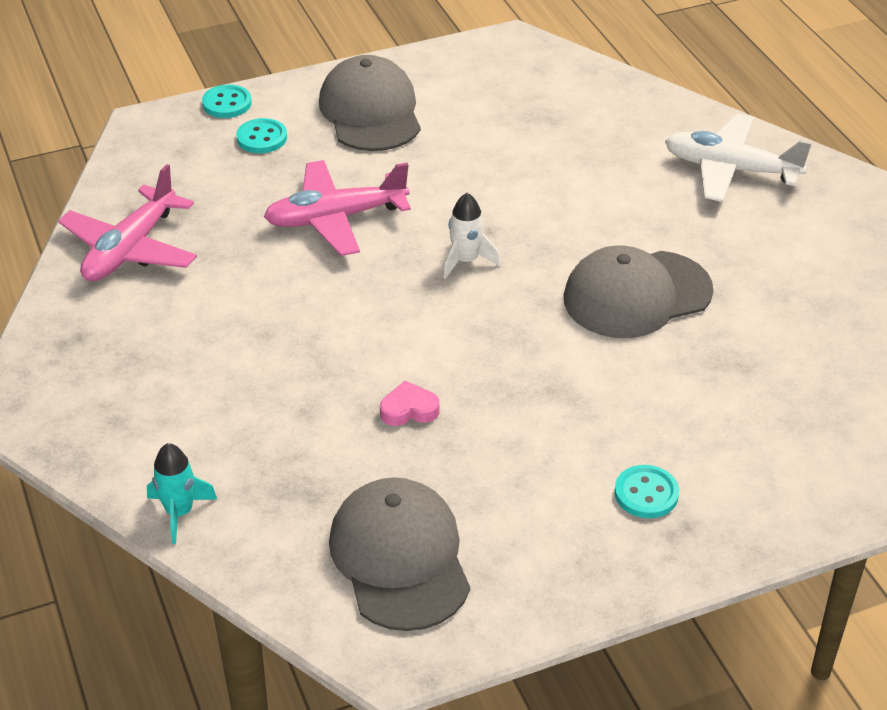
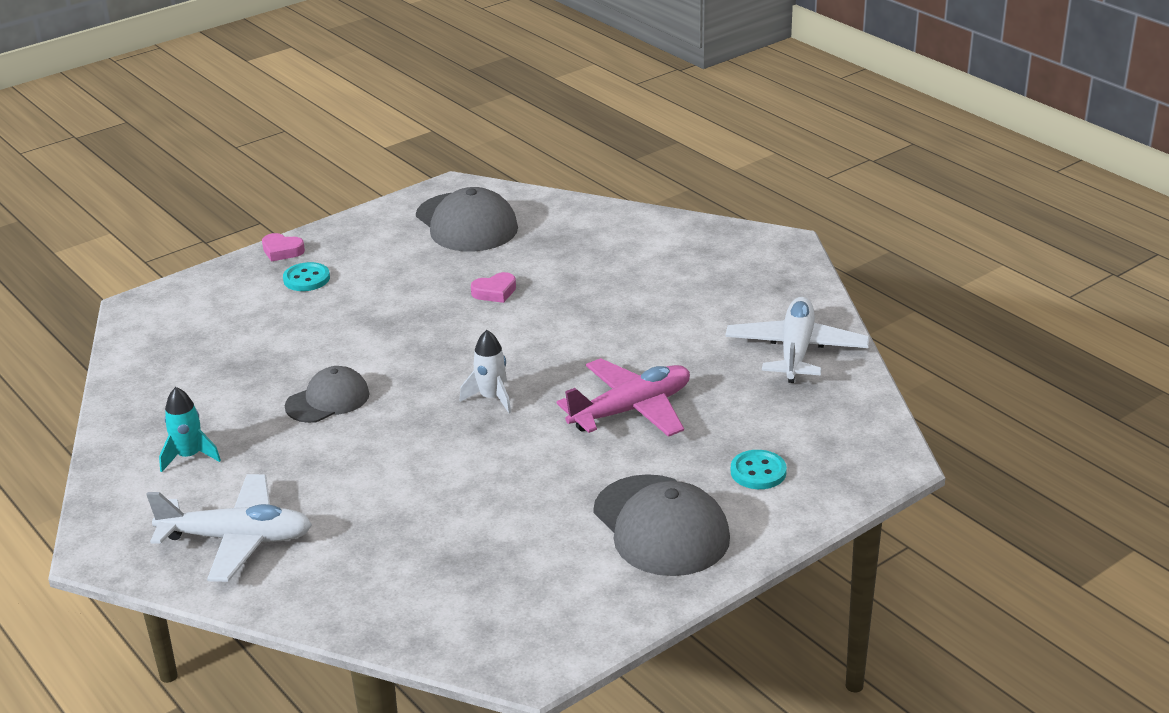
camera: 165 degrees right, 10 degrees down
(130, 249) = (796, 350): pink plane -> white plane
(179, 512) = (622, 217): turquoise rocket -> turquoise rocket (189, 456)
(227, 103) = (826, 502): turquoise button -> none
(637, 295) = (328, 400): grey cap -> grey cap, size x0.62
(677, 563) = (282, 251): none -> pink heart

